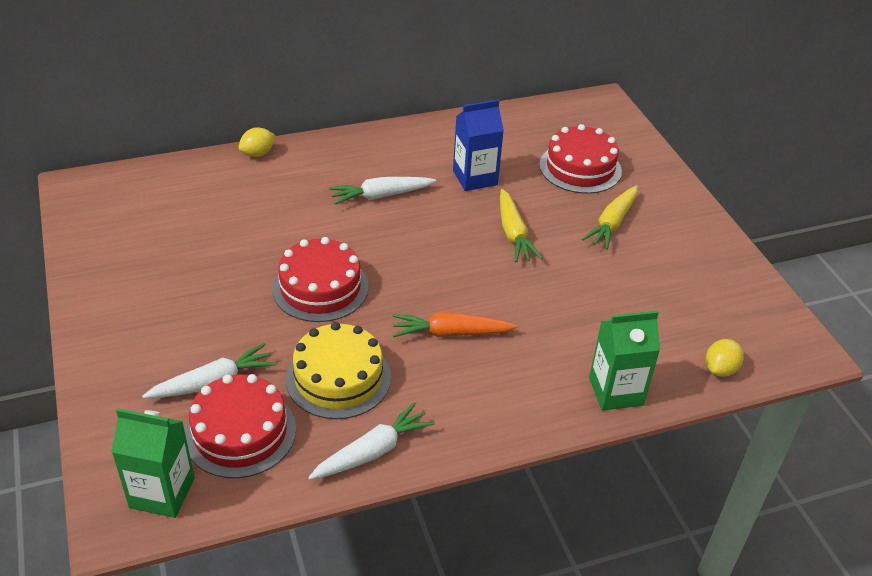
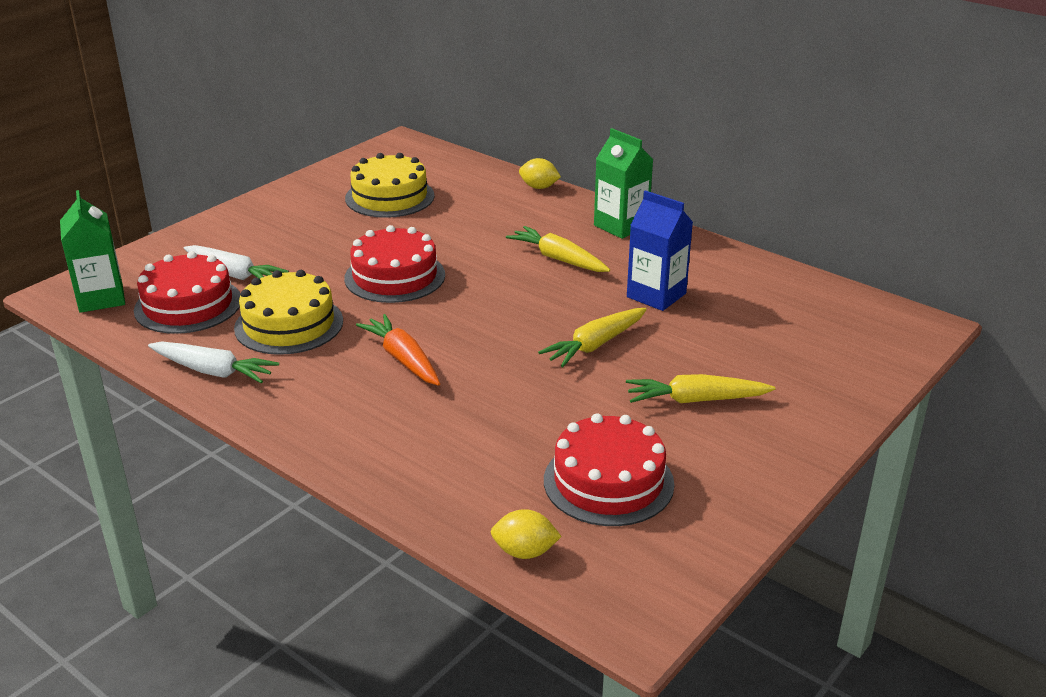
camera: 60 degrees right, 10 degrees down
(177, 235) = (389, 197): none -> yellow cake
(381, 196) = (558, 259): white carrot -> yellow carrot
(580, 168) = (768, 349): red cake -> red cake (608, 482)
(616, 391) = (414, 484): green carton -> green carton (621, 226)

